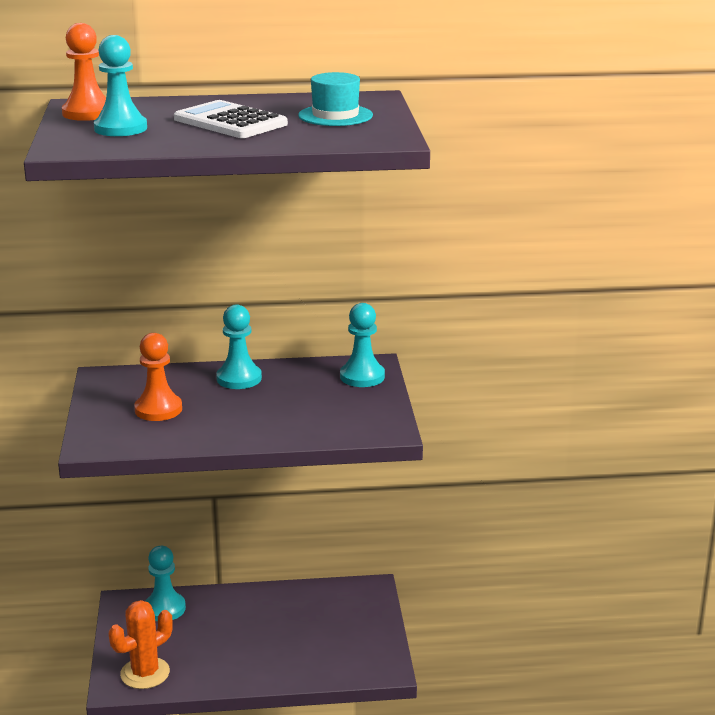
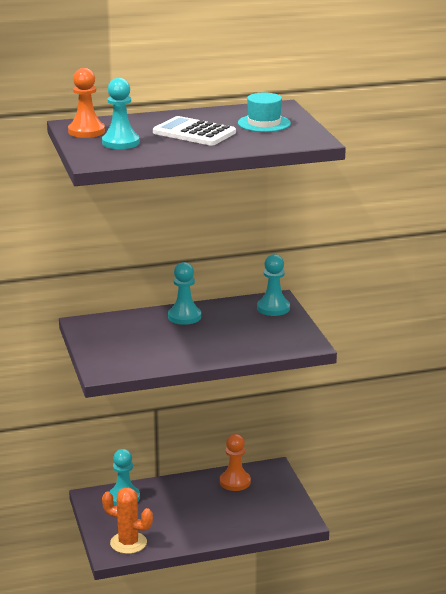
camera: 10 degrees left, 0 degrees up
(145, 673) = (128, 543): orange cactus -> orange cactus turned 75 degrees clockwise
(158, 409) = (137, 343): orange pawn -> orange pawn (235, 482)

